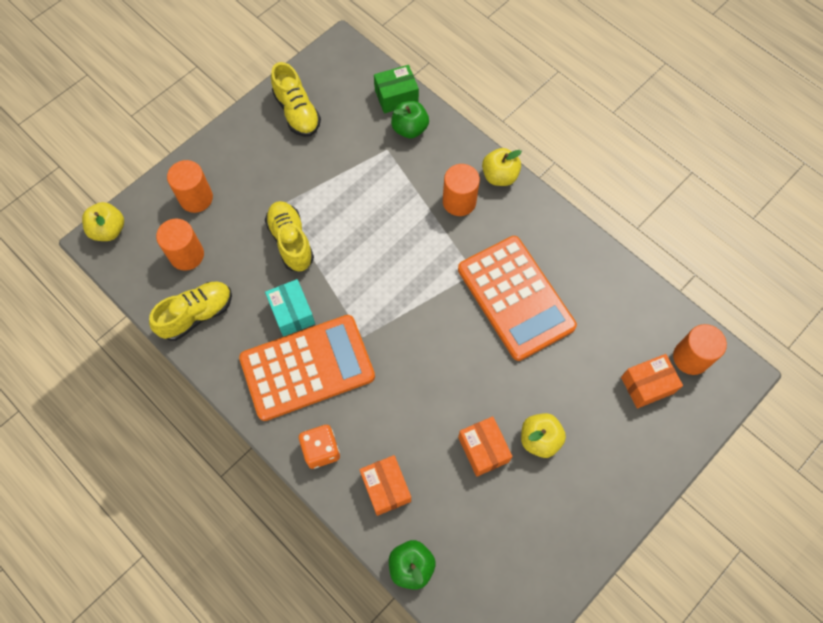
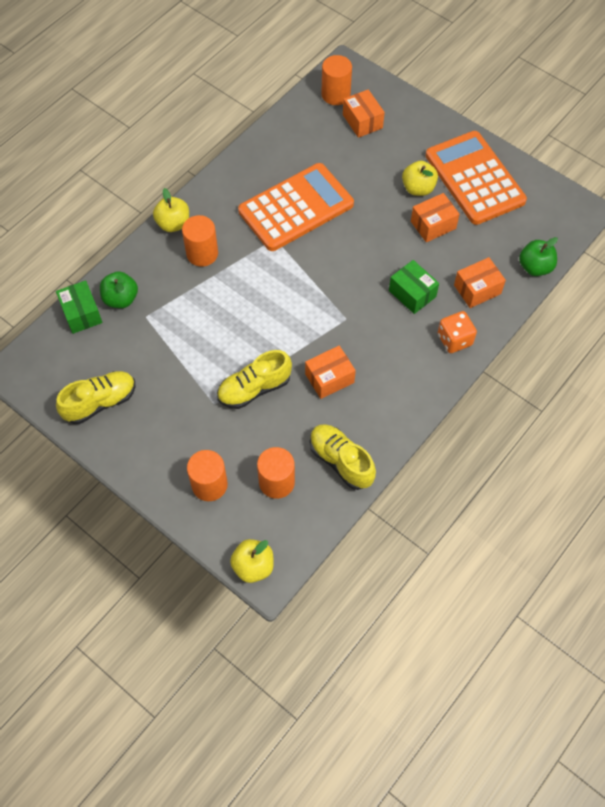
camera: 95 degrees left, 5 degrees down
(292, 313) = (329, 378): turquoise box -> orange box
(307, 367) = (381, 359): orange calculator -> orange calculator (474, 178)
(387, 411) = (412, 293): none -> green box

